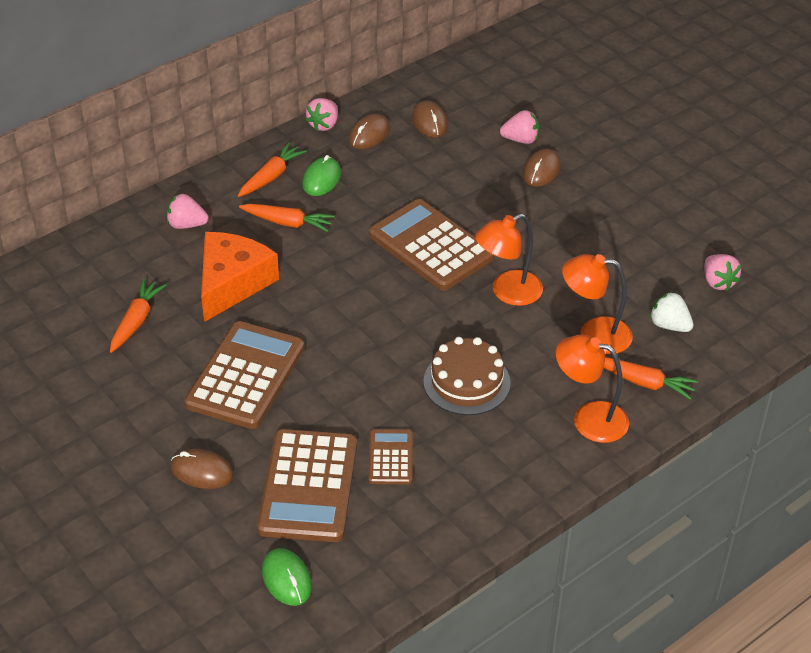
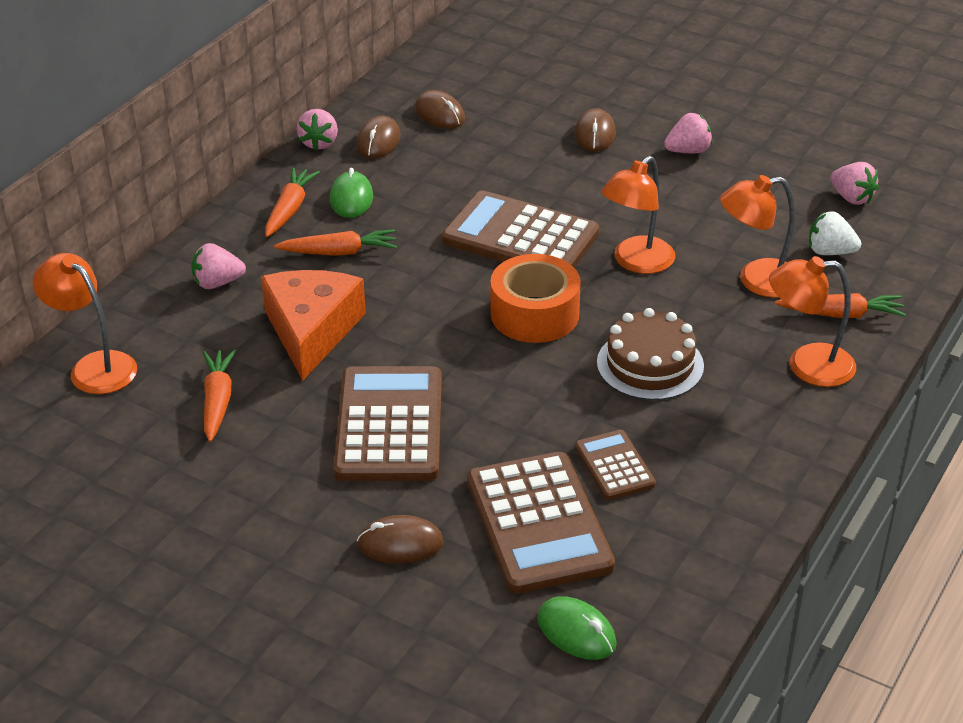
camera: 20 degrees left, 5 degrees down
(67, 269) = (94, 366): none -> orange lamp
(403, 315) = (534, 314): none -> orange tape
(520, 140) = (552, 109): pink strawberry -> pink strawberry (688, 151)

